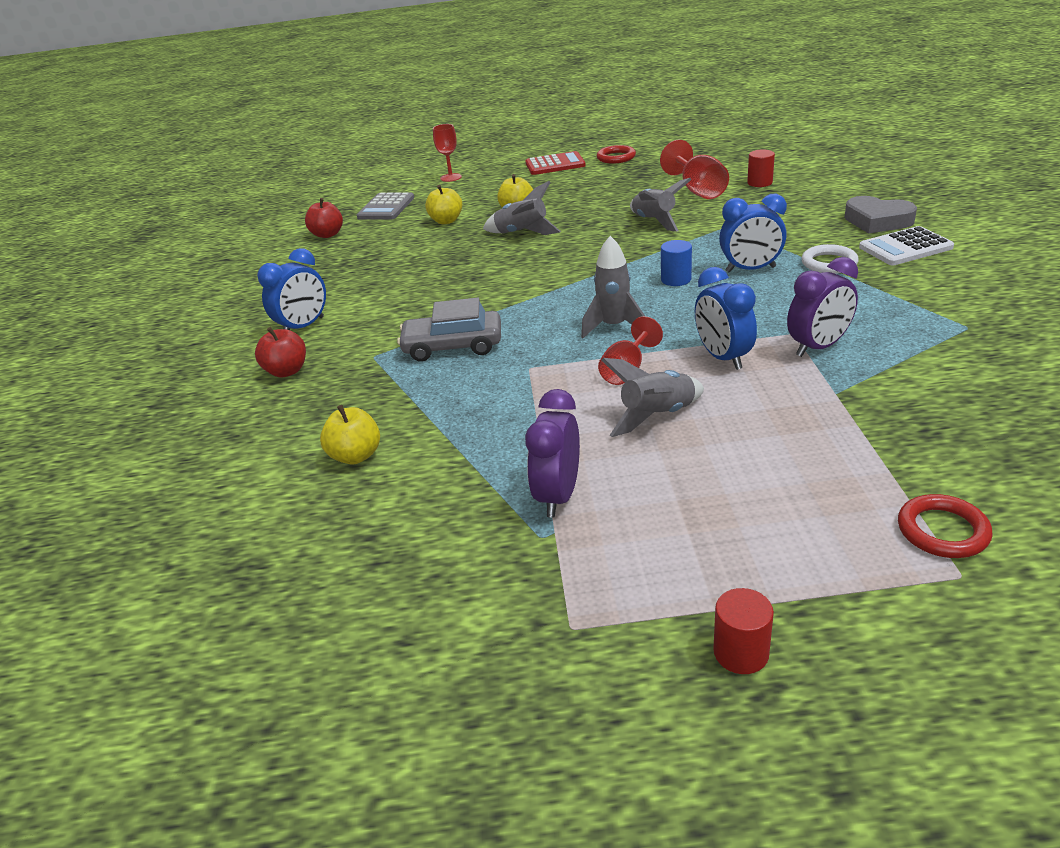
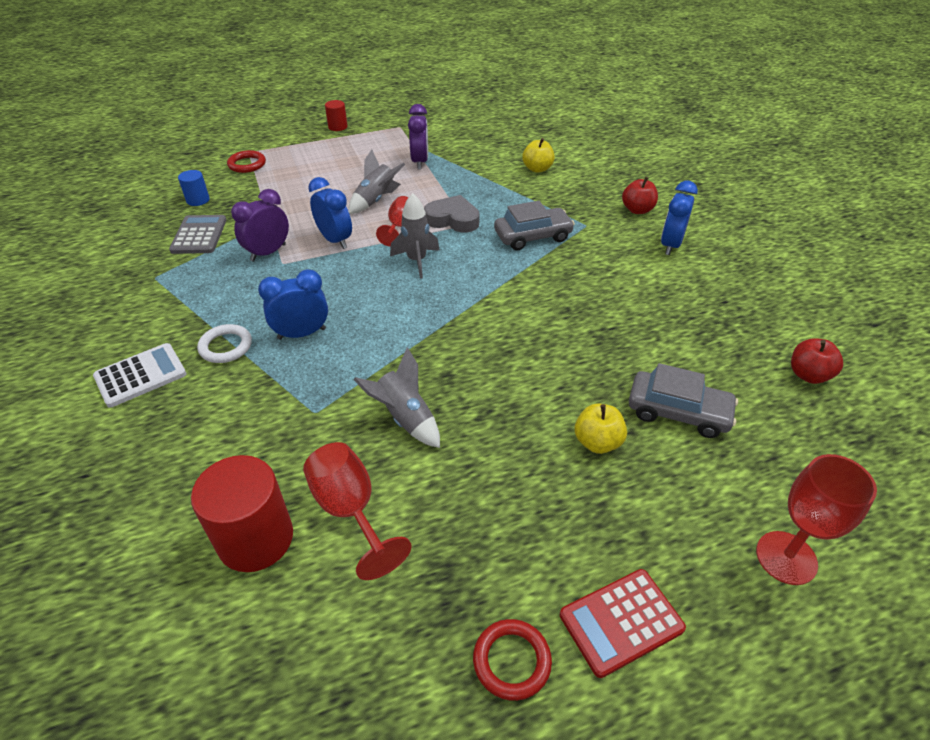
camera: 160 degrees right, 10 degrees up
(386, 207) = (799, 445): grey calculator -> grey calculator (199, 235)
(446, 221) = (678, 412): yellow apple -> grey car
(451, 177) = (786, 557): red goblet -> red goblet, size x1.51
(522, 233) = (560, 387): grey rocket -> none
(676, 279) = (372, 316): blue cylinder -> blue cylinder (198, 200)
(759, 183) = (256, 539): red cylinder -> red cylinder, size x1.95
(877, 221) = (141, 428): grey heart -> grey heart (453, 219)

